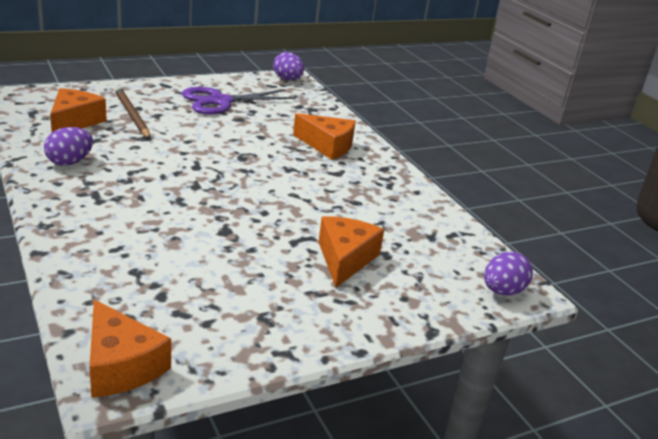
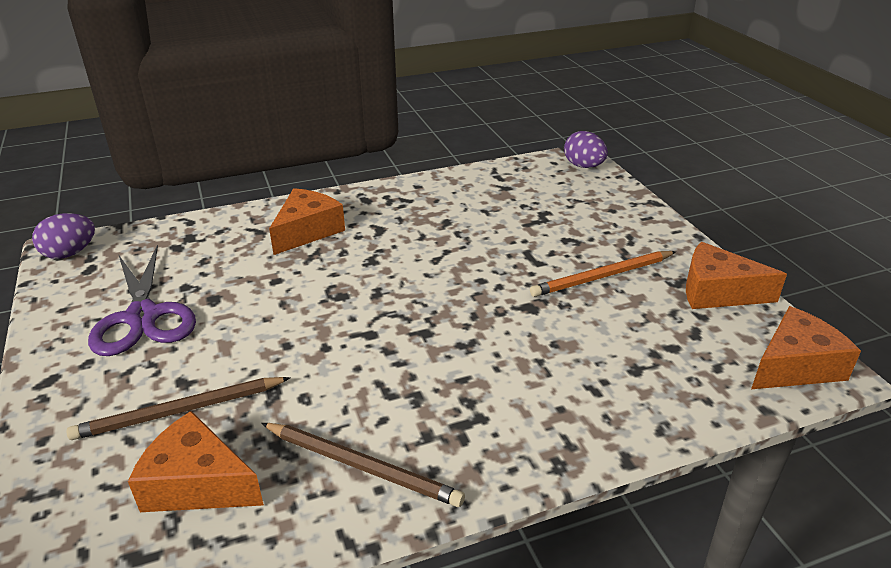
camera: 80 degrees left, 5 degrees up
(69, 162) = (362, 466): purple egg -> brown pencil
(272, 273) = (602, 277): none -> orange pencil
(345, 259) = (561, 234): orange cheese -> orange cheese (717, 292)

